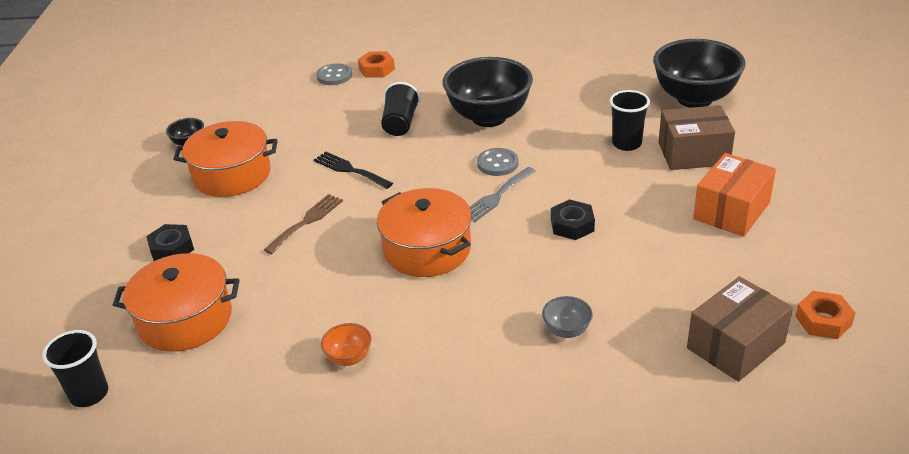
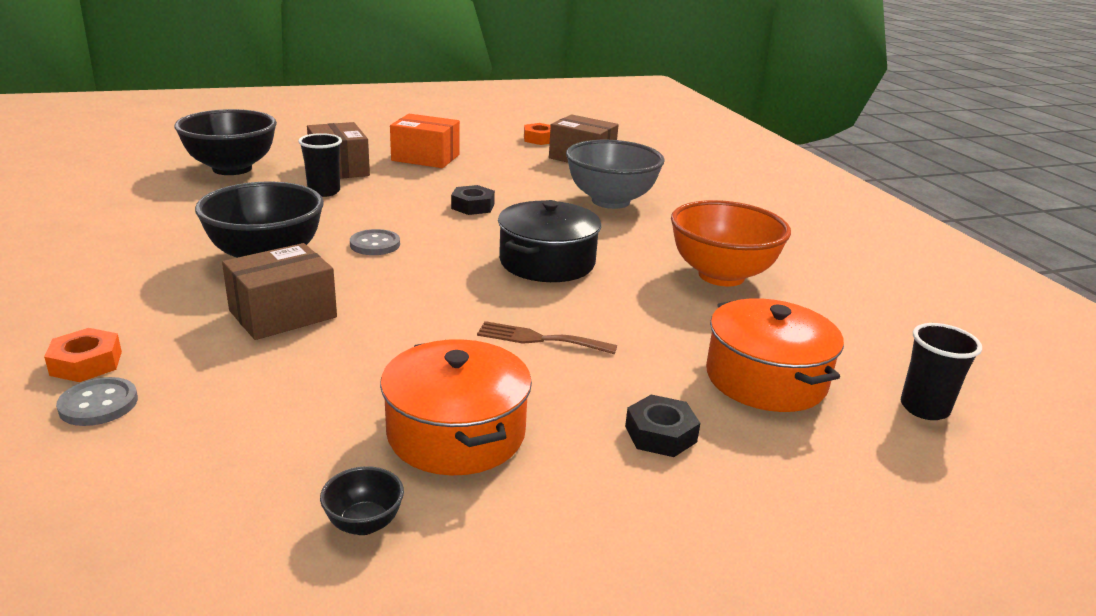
camera: 115 degrees left, 10 degrees down
(349, 358) = (721, 276): orange bowl -> orange bowl, size x2.38
(350, 170) = (412, 331): black fork -> none
(400, 123) = (283, 314): black cup -> brown box
(427, 249) = (547, 262): orange pot -> black pot
(496, 196) = (440, 239): grey fork -> none
(566, 331) = (610, 201): grey bowl -> grey bowl, size x2.38

